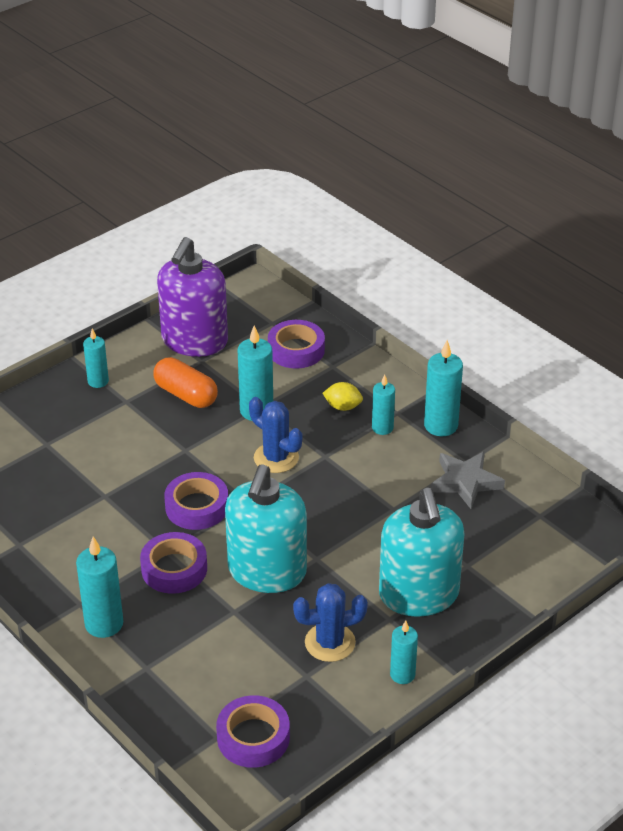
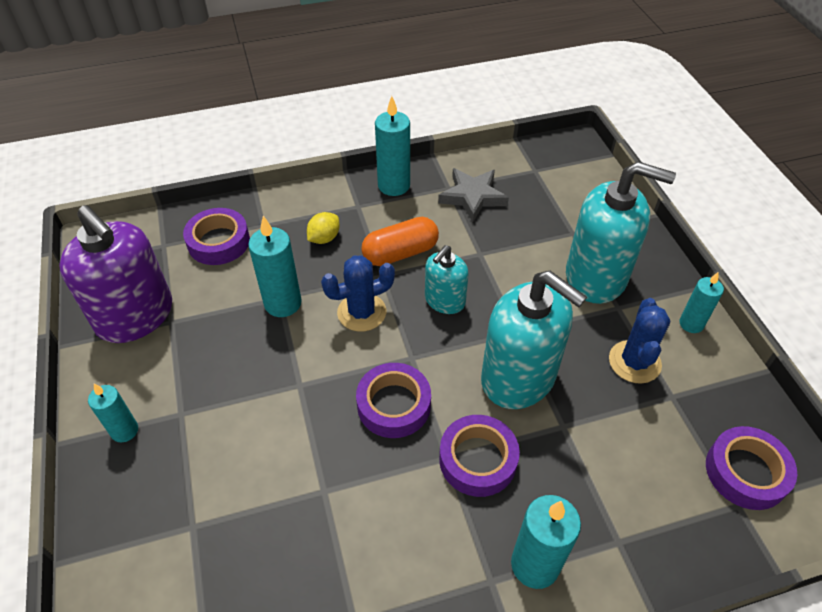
camera: 65 degrees left, 10 degrees up
(186, 395) = (214, 353): orange capsule -> orange capsule (400, 253)
(321, 502) = (444, 300): none -> turquoise soap dispenser
(382, 428) = (371, 222): turquoise candle -> none

